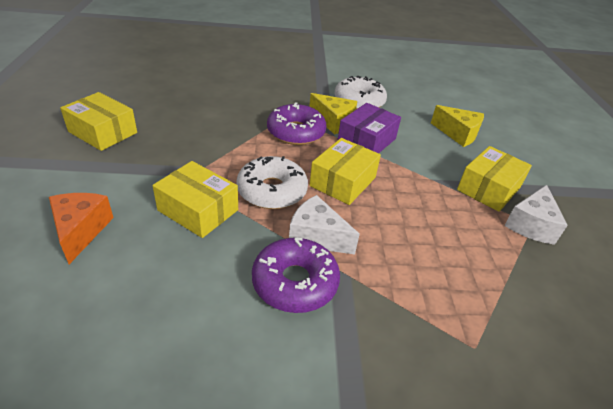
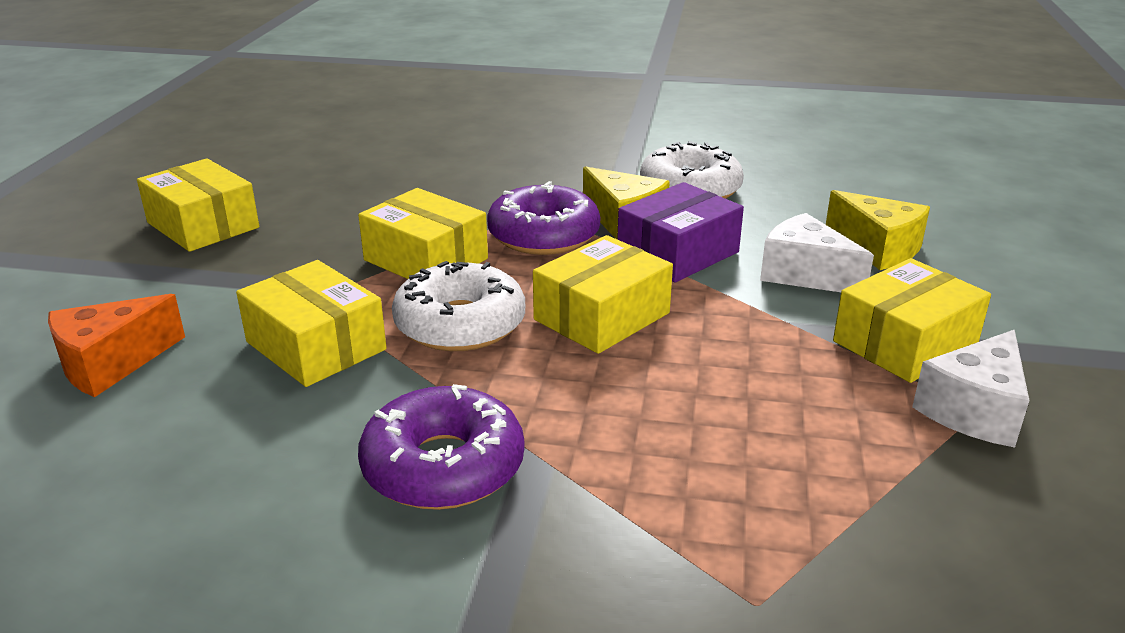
camera: 15 degrees right, 10 degrees down
(81, 231) = (111, 363): orange cheese -> orange cheese turned 135 degrees counterclockwise
(239, 150) = (425, 259): none -> yellow box
(317, 236) = (514, 399): white cheese -> white cheese (805, 274)

